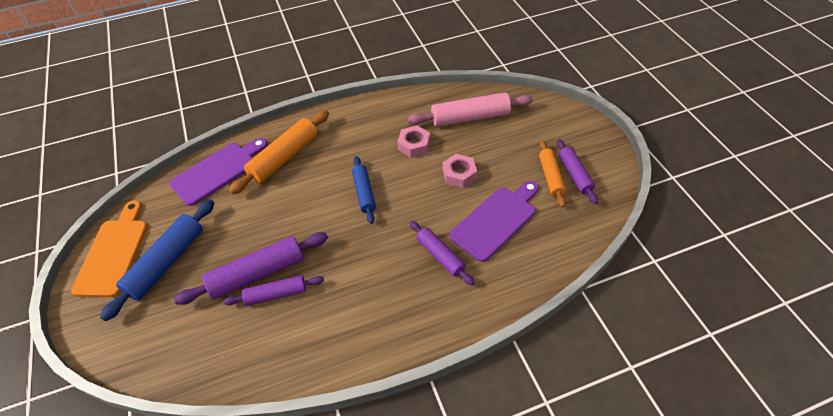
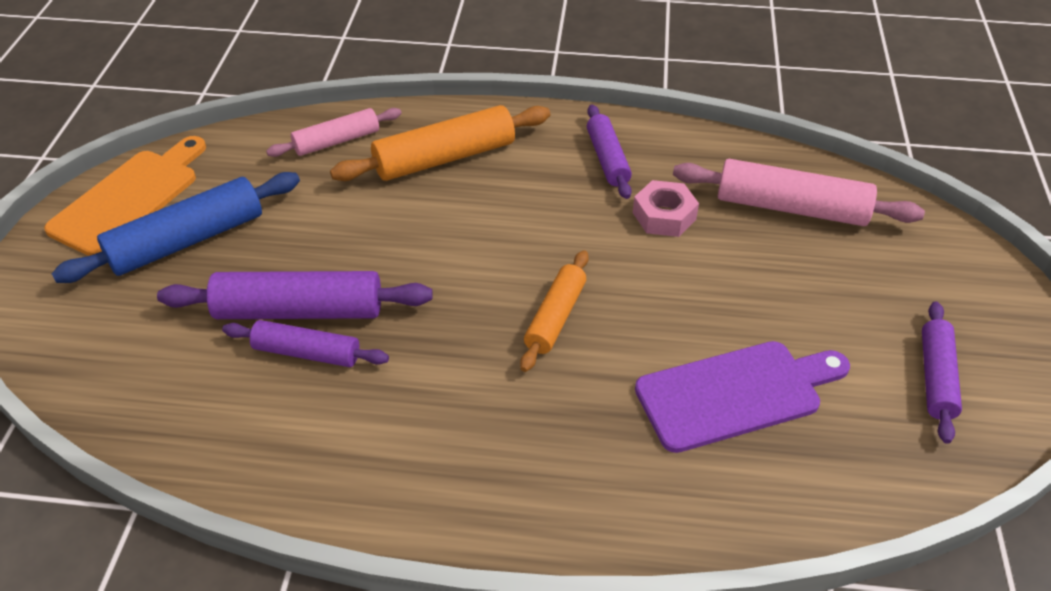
camera: 25 degrees right, 5 degrees down
(217, 171) = (336, 141): purple cutting board -> pink rolling pin
(364, 193) = (536, 258): blue rolling pin -> none
(440, 256) = (600, 409): purple rolling pin -> purple rolling pin (607, 159)
(459, 174) = (714, 292): pink nut -> none
(551, 177) = (885, 363): orange rolling pin -> orange rolling pin (555, 317)

